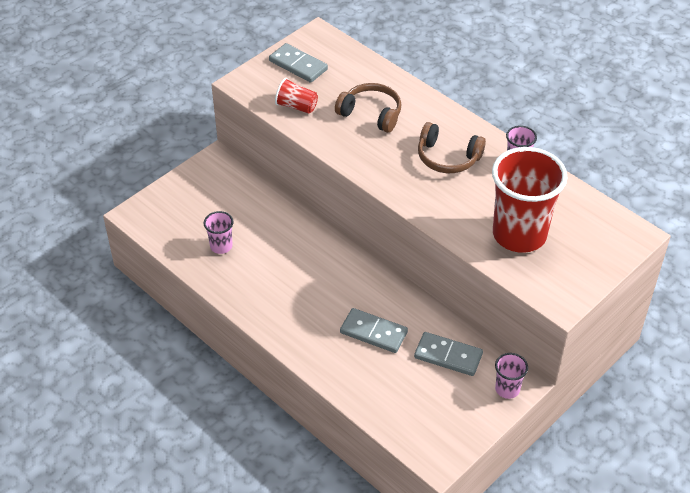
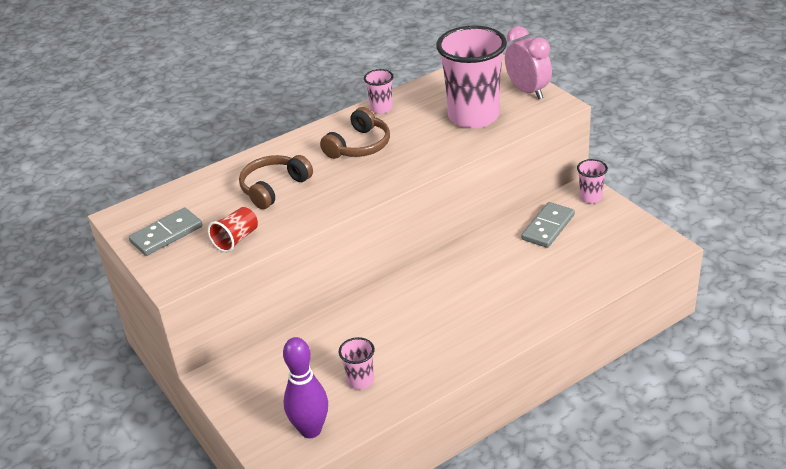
camera: 75 degrees left, 10 degrees down
(167, 226) = (310, 430): none -> purple bowling pin
(373, 332) = (511, 272): grey domino -> none
(519, 235) = (473, 116): red cup -> pink cup
(581, 274) = (528, 91): none -> pink clock

